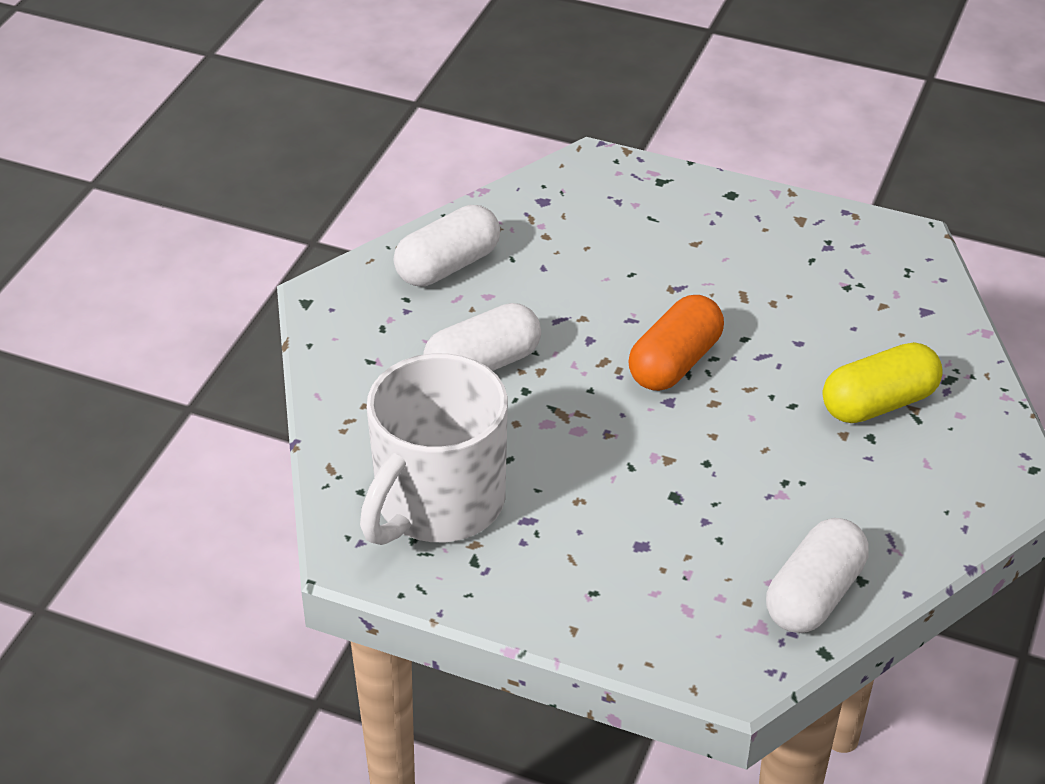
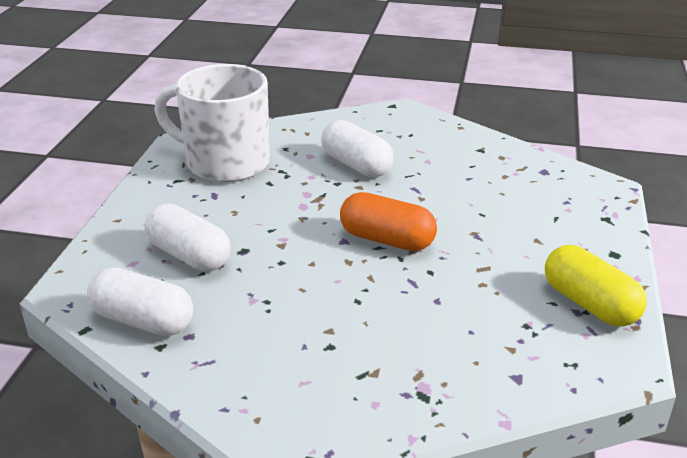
camera: 80 degrees right, 10 degrees down
(448, 266) = (450, 144): white capsule -> white capsule (189, 255)
(878, 403) = (373, 349): yellow capsule -> yellow capsule (589, 304)

